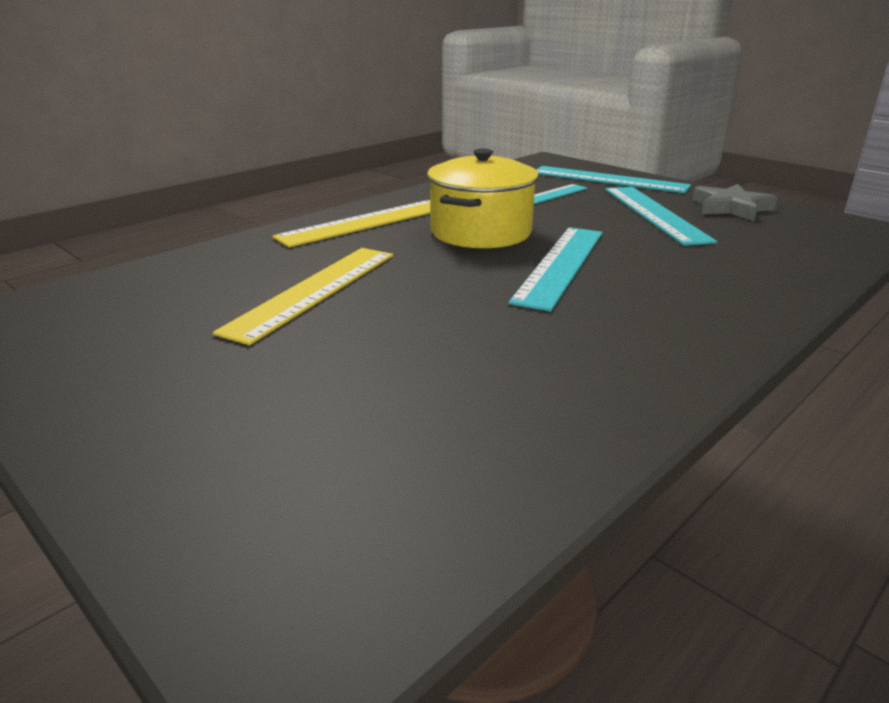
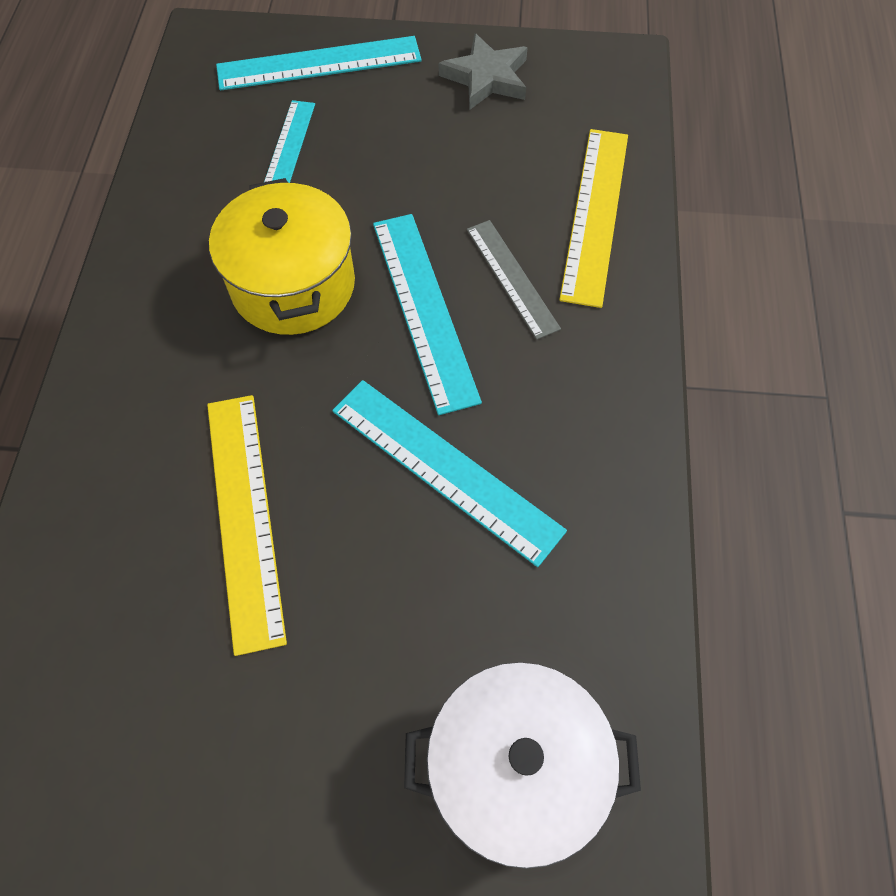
camera: 40 degrees left, 35 degrees up
(301, 492) = (515, 768): none -> white pot
(365, 223) = (148, 341): yellow ruler -> yellow ruler (595, 214)
(651, 275) = (512, 278): none -> grey ruler
(655, 214) = (427, 135): turquoise ruler -> turquoise ruler (445, 469)

